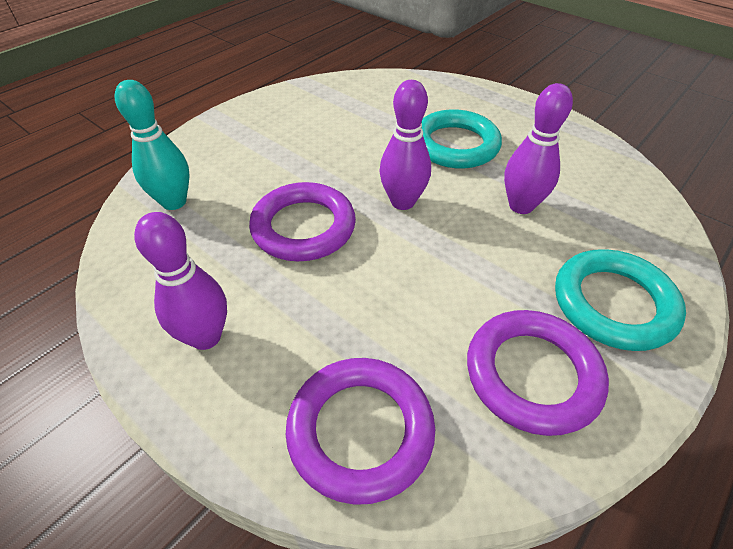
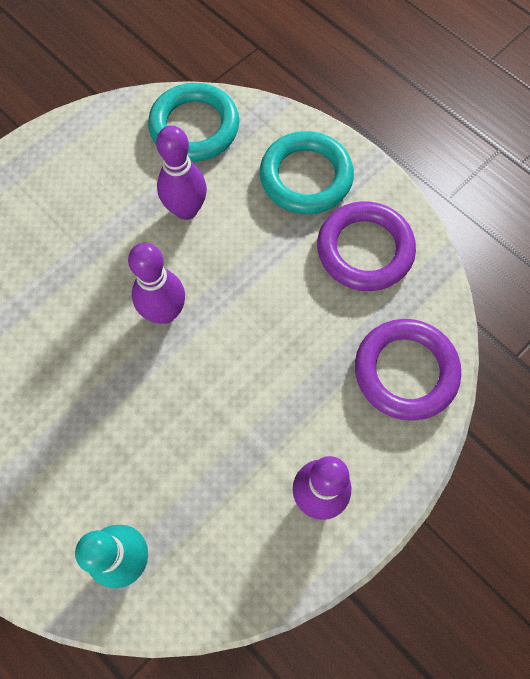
camera: 85 degrees left, 20 degrees up
(303, 227) = (189, 411): purple ring -> none
(455, 145) = (78, 246): turquoise ring -> turquoise ring (194, 127)

